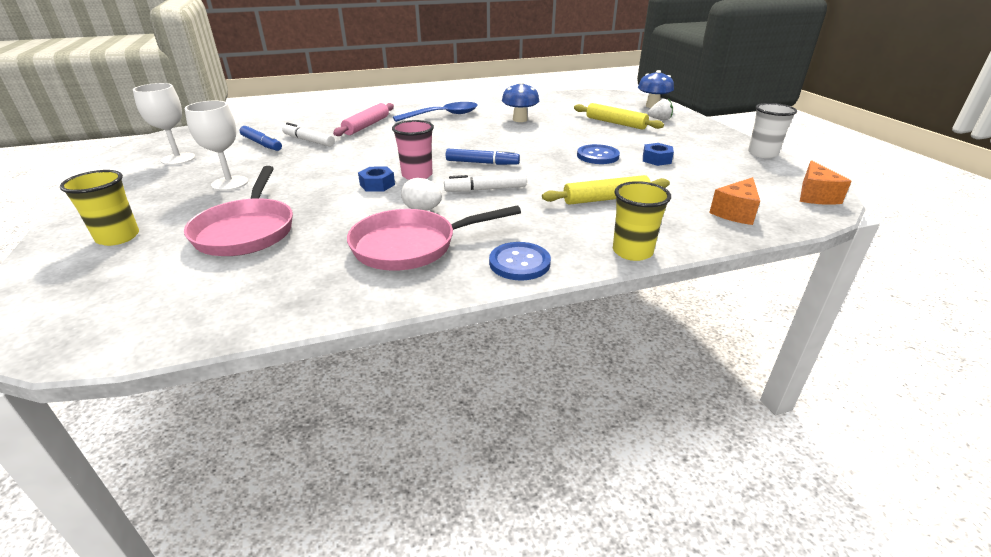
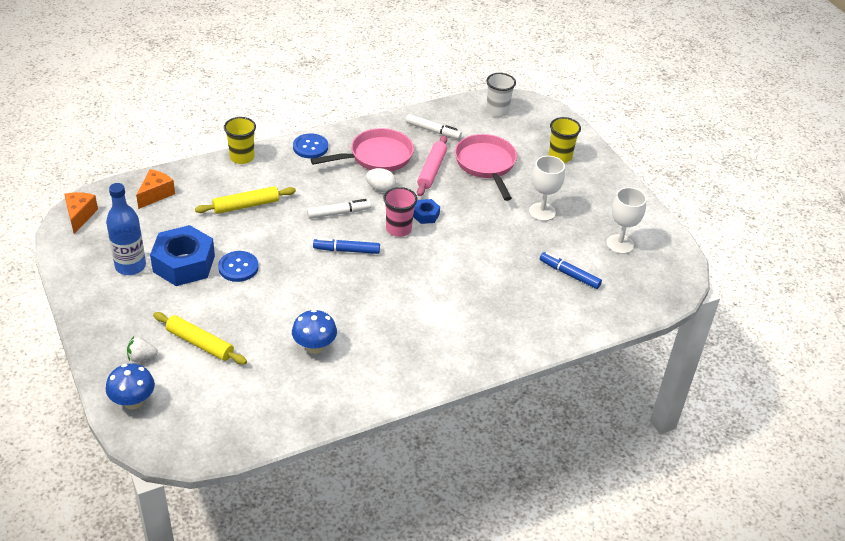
camera: 170 degrees right, 10 degrees up
(309, 140) = (528, 283): white marker -> white marker (433, 131)
(366, 126) = (488, 320): pink rolling pin -> pink rolling pin (432, 170)
(443, 115) = (410, 354): blue spoon -> none
(656, 159) = (184, 264): blue nut -> blue nut, size x2.14
(712, 159) = (130, 266): none -> blue bottle
(762, 153) = (73, 279): white cup -> white cup (497, 111)

